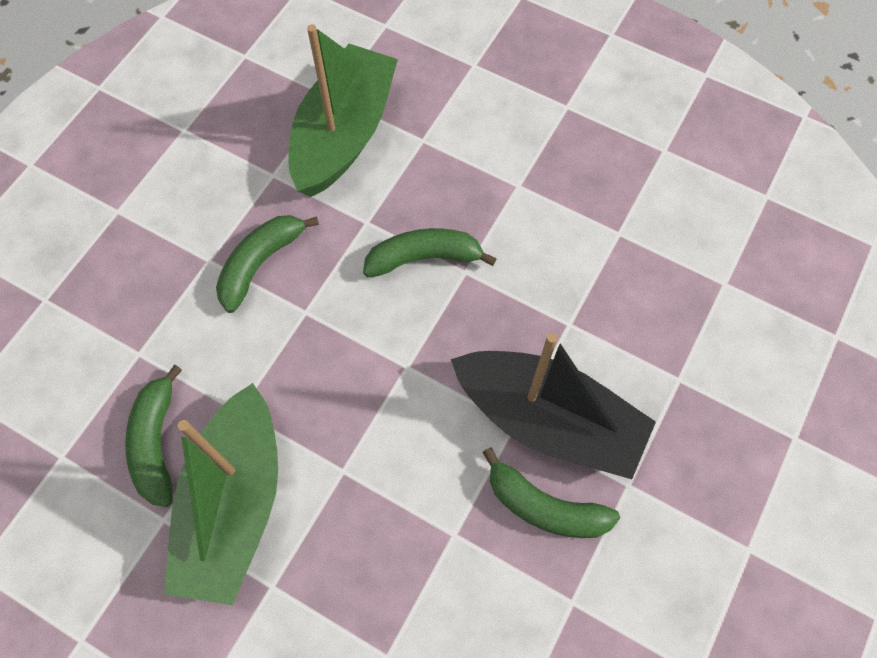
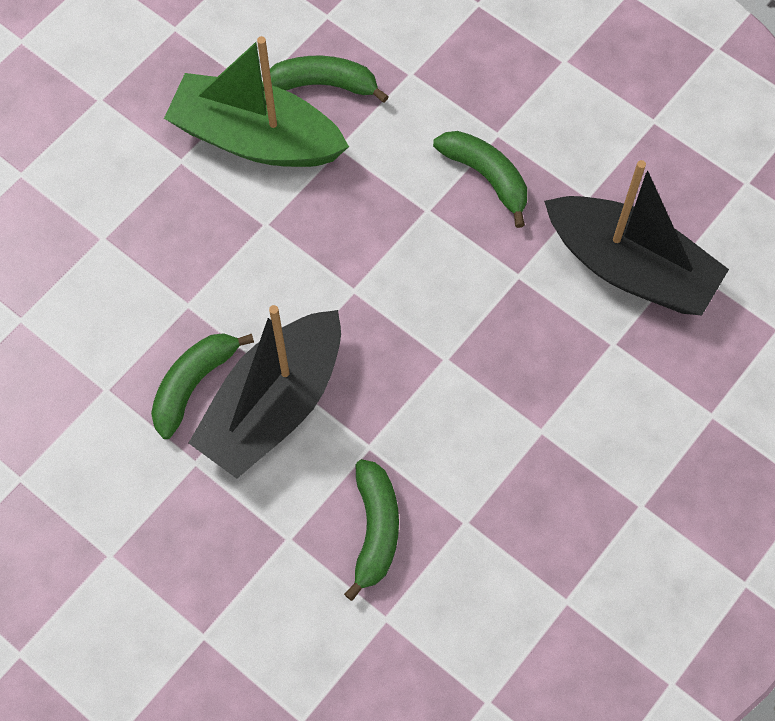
camera: 100 degrees right, 0 degrees up
(344, 134) = (630, 268): green boat -> black boat
(424, 258) = (468, 323): green banana -> green banana (375, 529)

